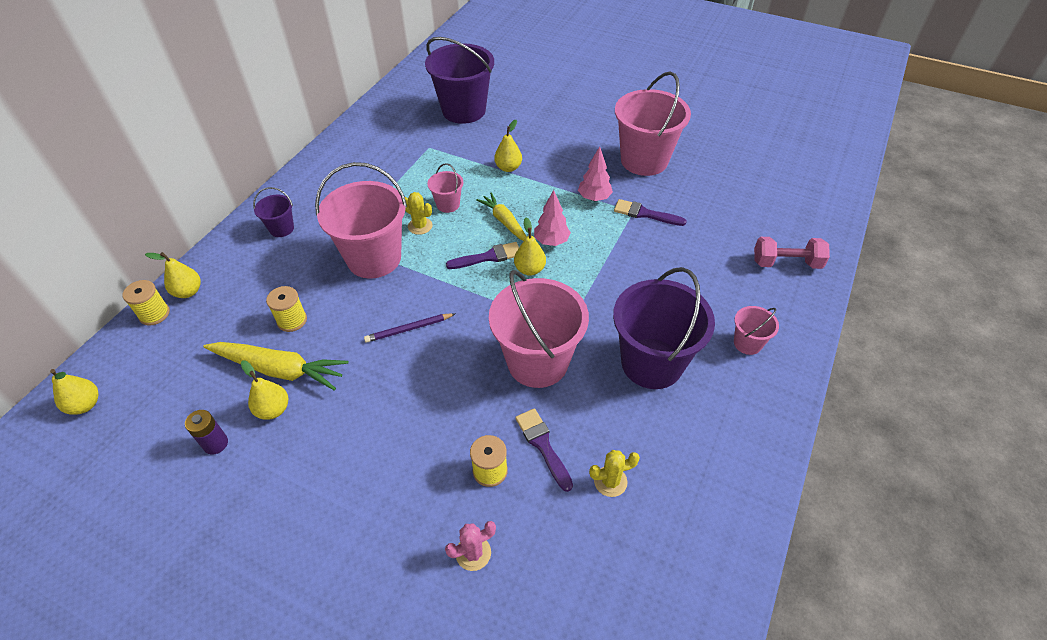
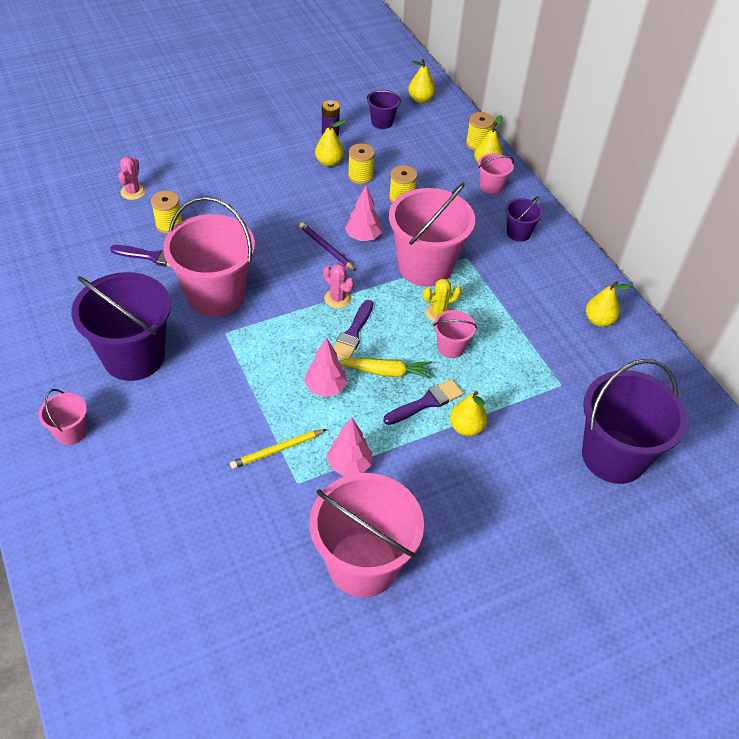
camera: 125 degrees right, 0 degrees up
(159, 411) = (382, 122): none -> purple bucket
(225, 272) = (491, 187): none -> pink bucket
(279, 369) = (360, 176): yellow carrot -> yellow spool
(372, 314) = (363, 237): none -> pink tree
(409, 329) = (326, 248): purple pencil -> purple pencil turned 60 degrees counterclockwise
(461, 286) = (337, 298): none -> pink cactus
(529, 269) = (309, 350): yellow pear -> yellow pear (599, 320)
(610, 481) = (90, 270): yellow cactus -> none
(624, 233) = (277, 450): none -> yellow pencil
(645, 214) = (283, 490): purple brush -> purple brush (426, 402)
(786, 263) = (94, 551): pink dumbbell -> none

